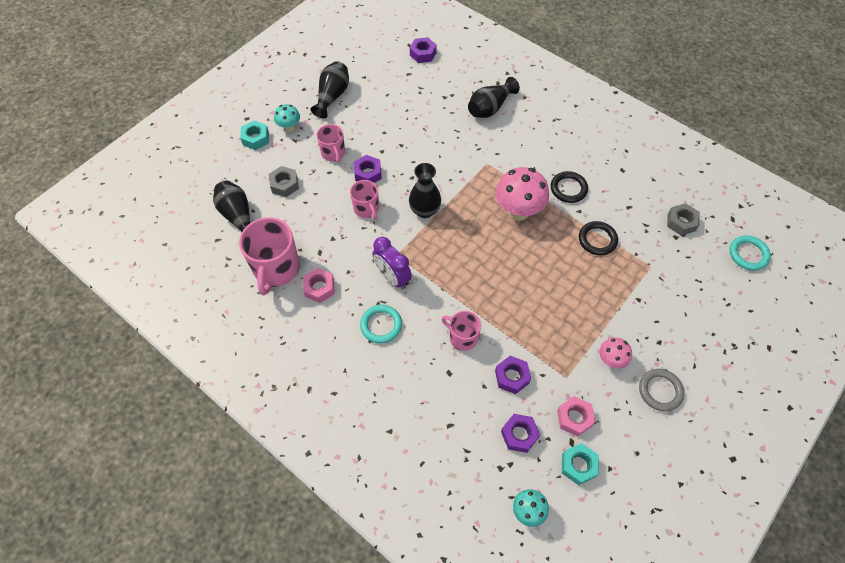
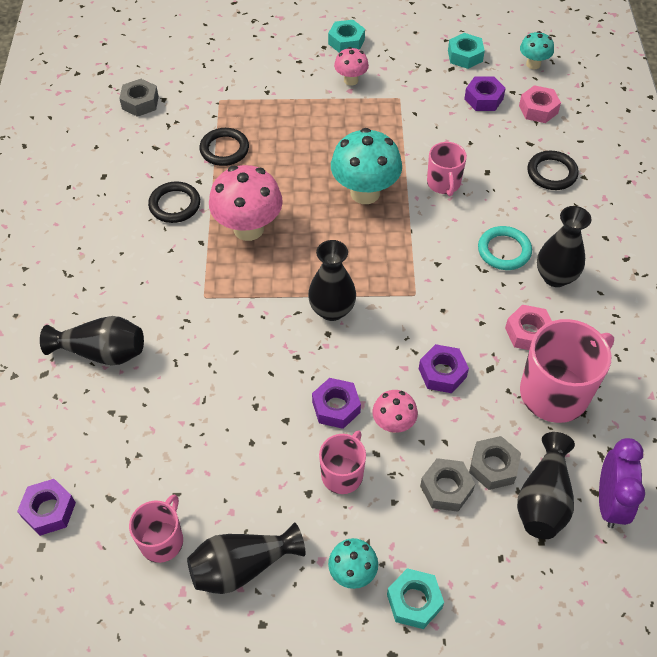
camera: 130 degrees left, 5 degrees down
(273, 210) = (493, 466): none -> grey nut
(335, 189) = (393, 424): none -> pink mushroom
(337, 335) = (555, 277): none -> black vase
(366, 209) = (387, 367): pink mug -> pink mug (162, 540)
(392, 277) = (444, 279): purple clock -> purple clock (609, 502)
(411, 412) = (552, 173): none -> black ring
(494, 287) = (365, 193): none -> turquoise mushroom
(512, 377) = (440, 130): purple nut -> purple nut (442, 373)
(574, 418) = (429, 76): pink nut -> pink nut (538, 109)
(660, 391) = (346, 42): grey ring -> turquoise nut
(748, 254) = (139, 47): turquoise ring -> none

